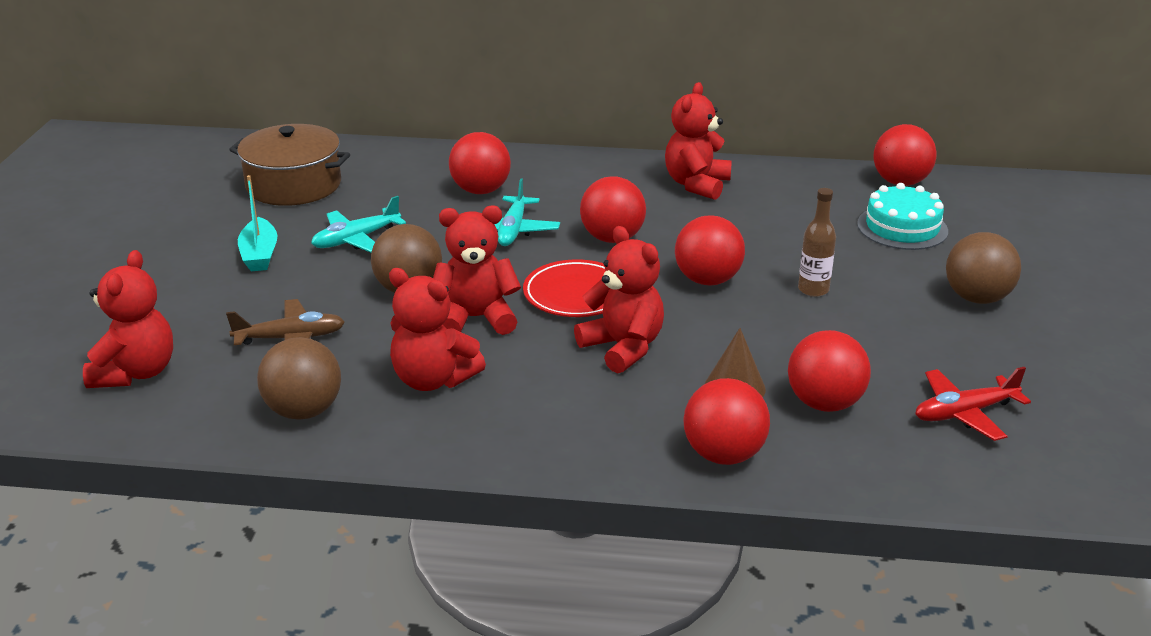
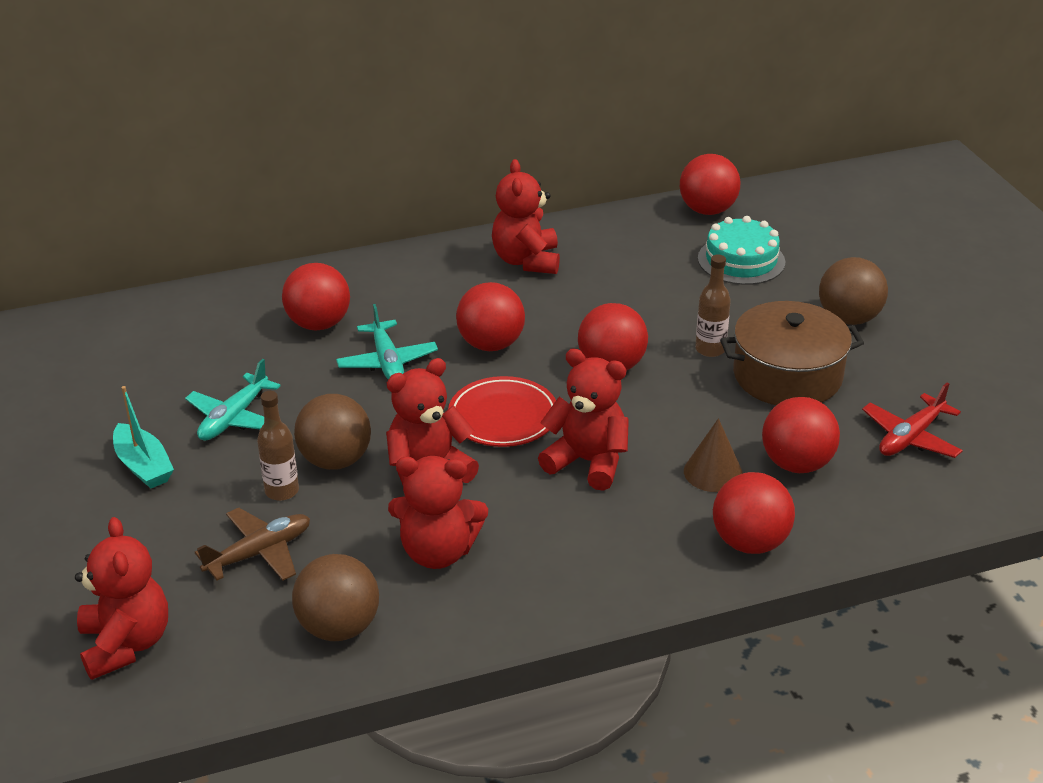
camera: 25 degrees left, 5 degrees up
(294, 185) = (110, 371): brown pot -> brown pot (787, 375)
(347, 300) = (282, 491): none -> brown bottle

